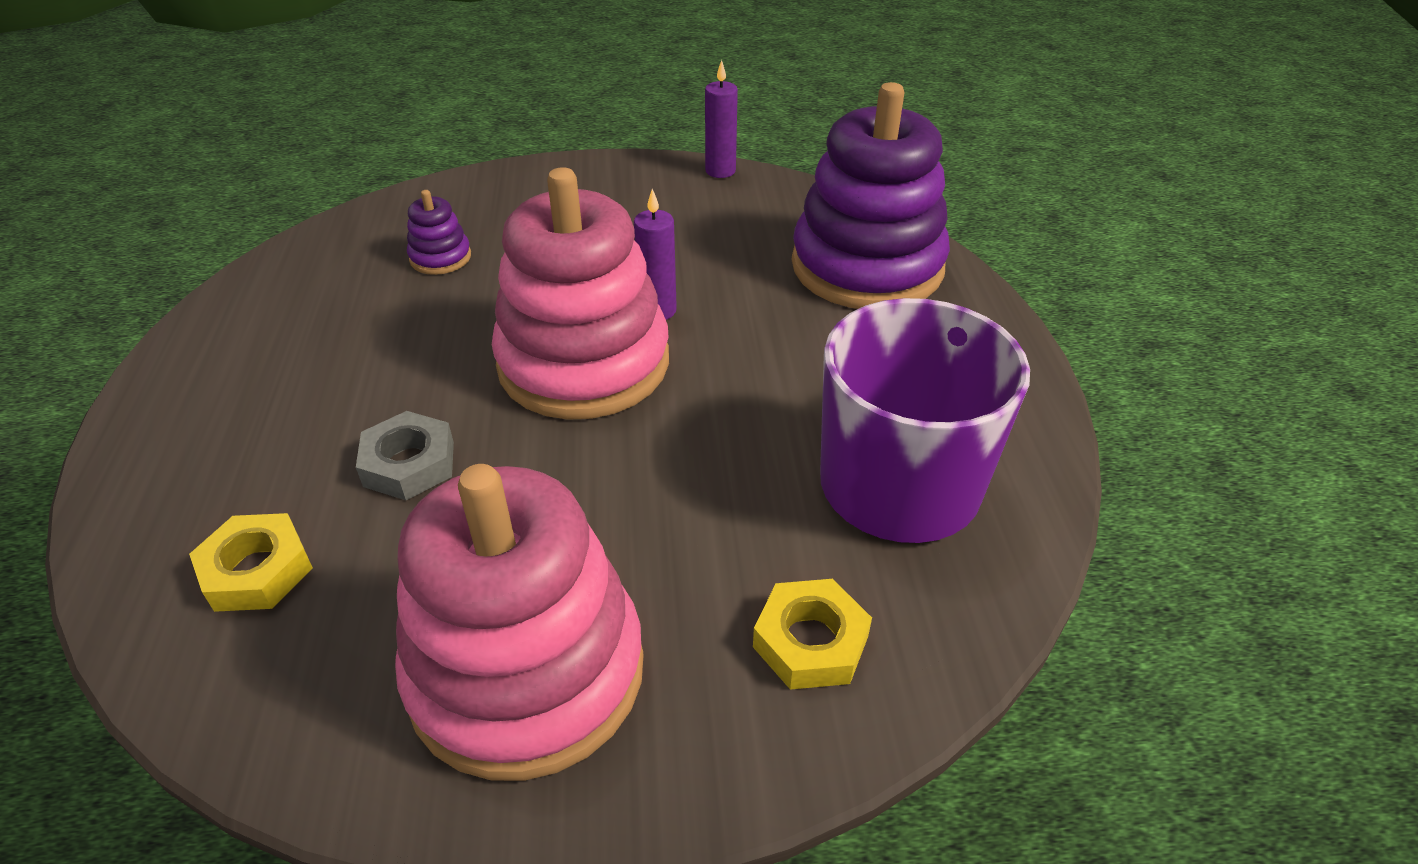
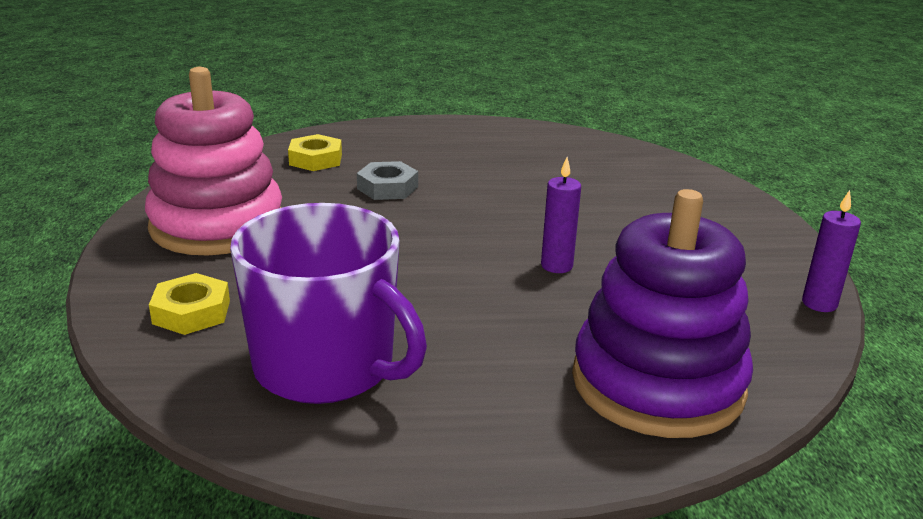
camera: 90 degrees right, 15 degrees down
(440, 257) = (611, 184): purple stacking toy -> none
(584, 363) = (485, 237): pink stacking toy -> none

